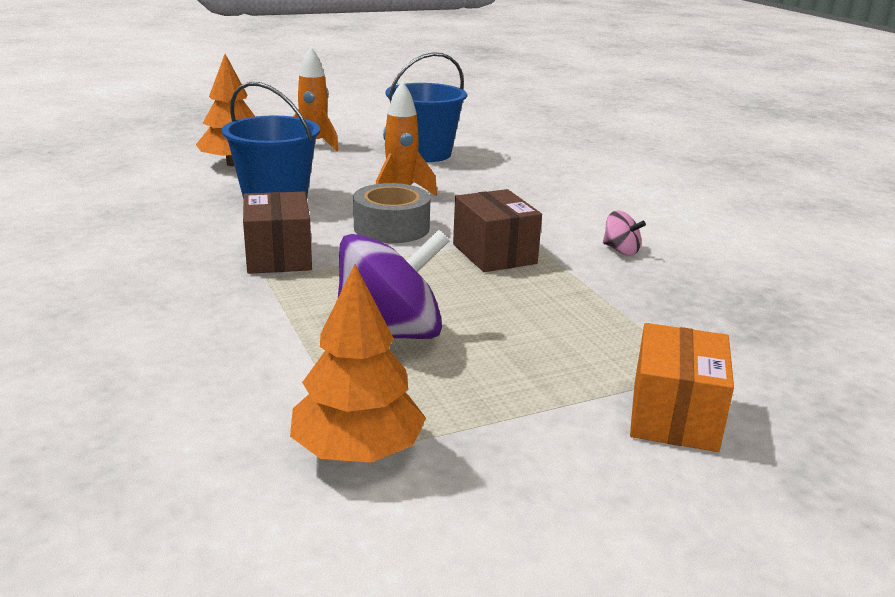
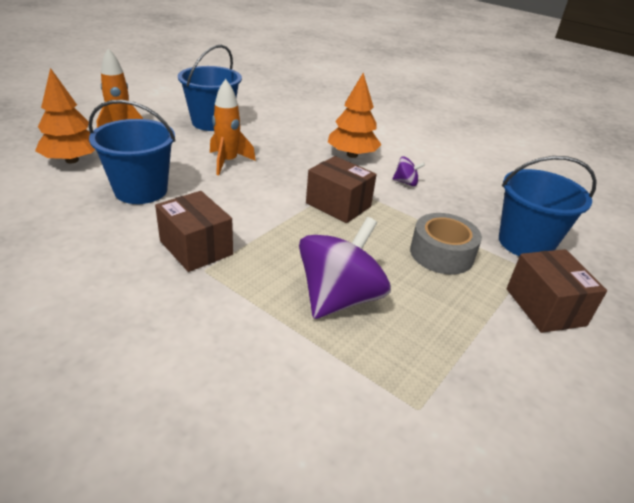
camera: 30 degrees left, 10 degrees up
(357, 451) = (414, 412): orange tree -> orange tree (352, 155)
(391, 228) = (252, 198): grey tape -> grey tape (441, 254)
(621, 250) = (406, 182): pink spinning top -> purple spinning top
(674, 416) = (545, 307): orange box -> brown box
(733, 347) = (525, 243): none -> blue bucket

